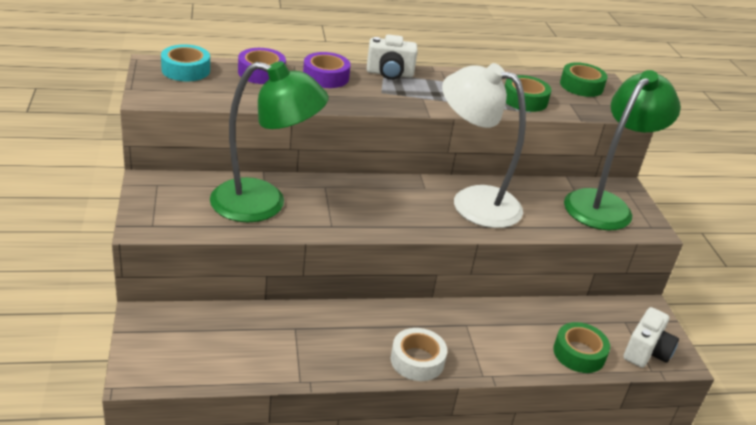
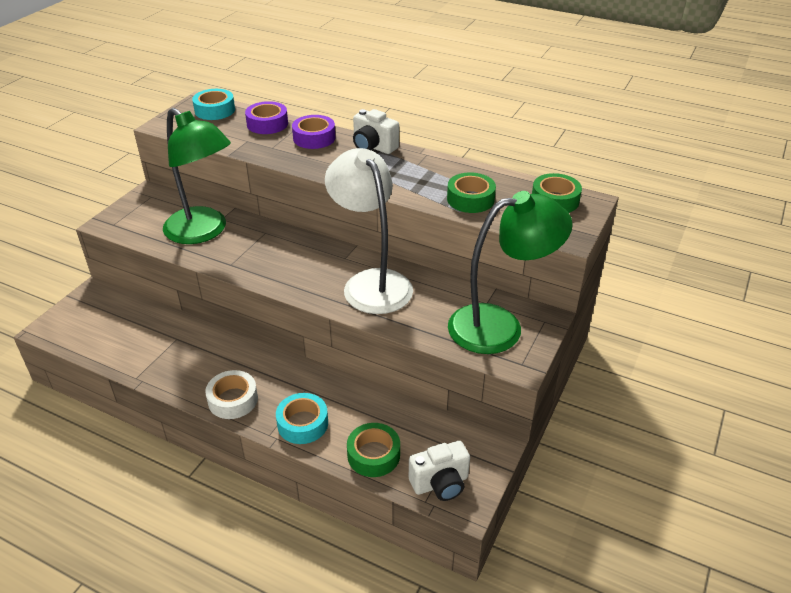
camera: 40 degrees right, 5 degrees up
(498, 354) = (302, 423): none -> turquoise tape

